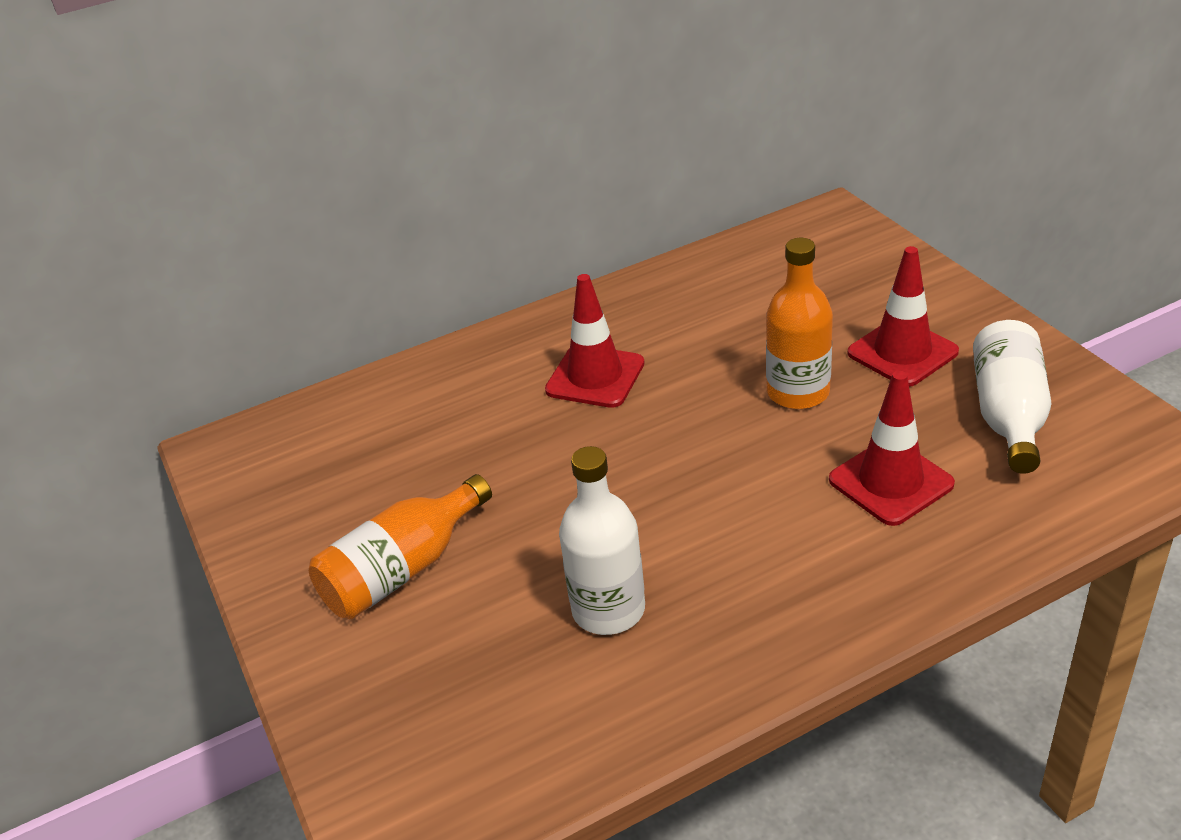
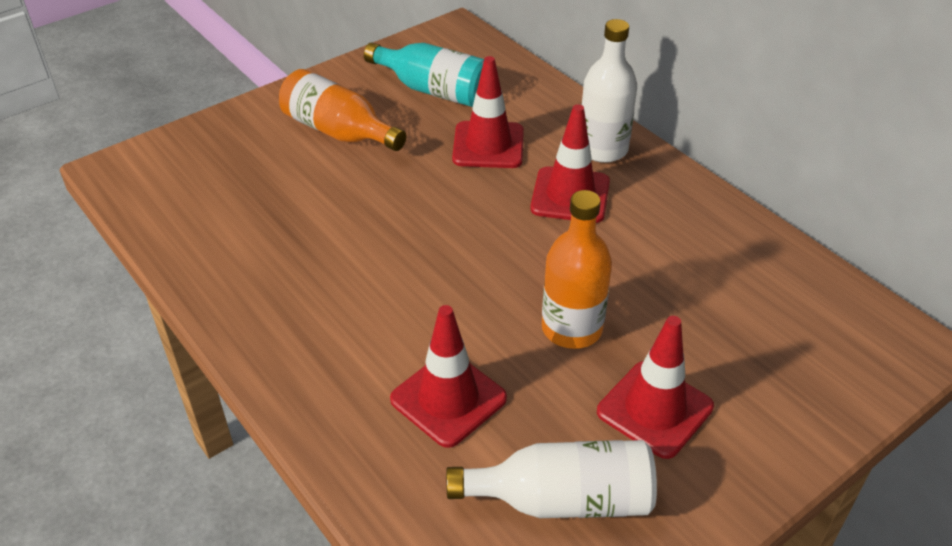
camera: 75 degrees right, 5 degrees up
(349, 474) = (434, 90): none -> turquoise bottle
(484, 432) = (488, 145): none -> red traffic cone
(608, 610) = (297, 234): white bottle -> white bottle (602, 149)

